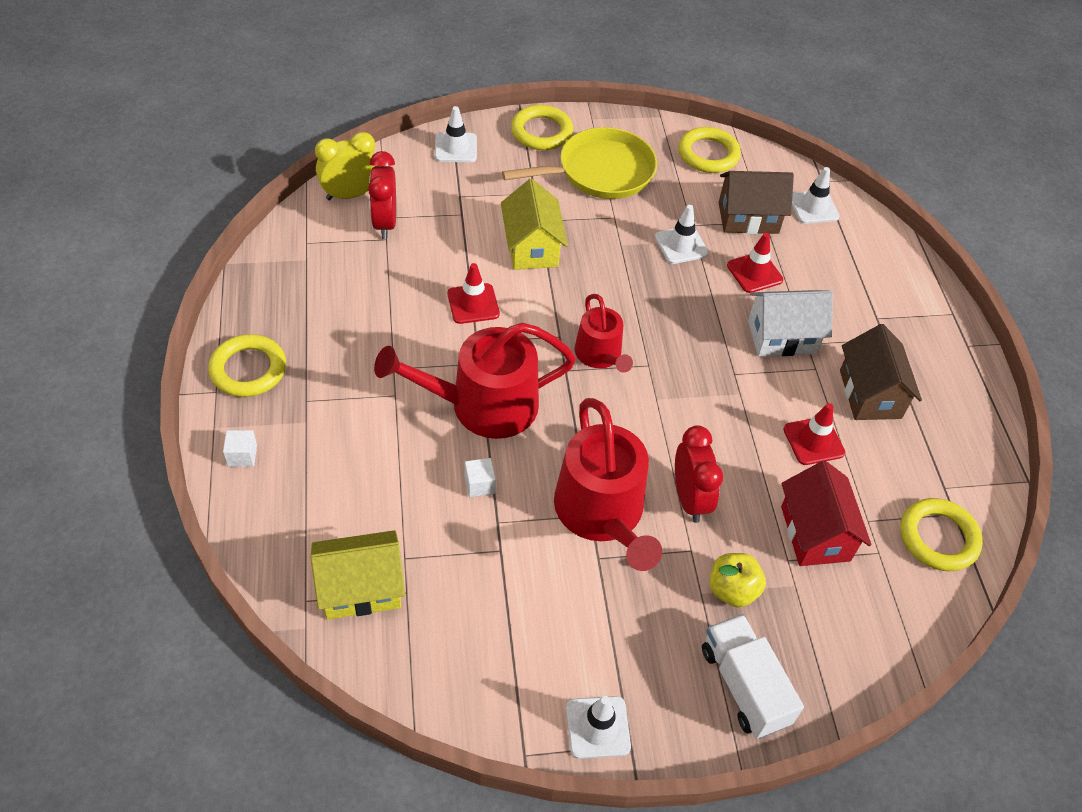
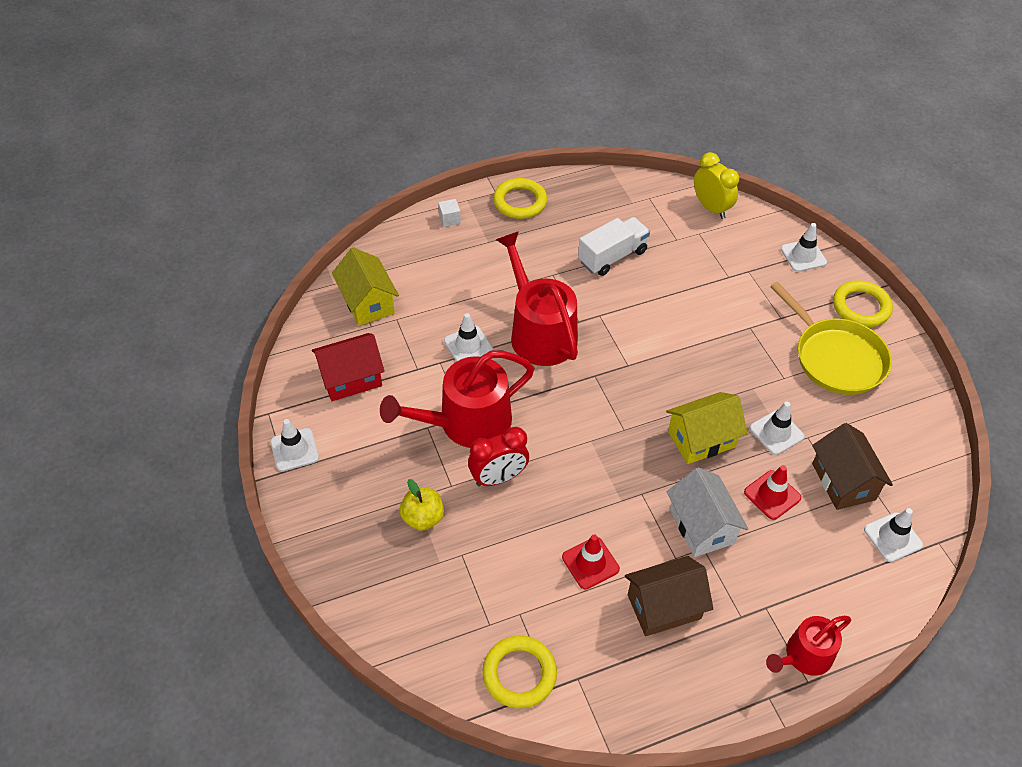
camera: 80 degrees right, 0 degrees up
(385, 223) = (692, 234): red clock -> none
(473, 304) = (636, 305): red traffic cone -> none
(479, 484) = (468, 345): white cube -> white traffic cone
(532, 247) = (715, 328): yellow house -> yellow house (701, 439)
(600, 355) = (620, 395): red watering can -> red watering can (804, 656)
(708, 154) = (914, 437): yellow ring -> none
(744, 686) = (343, 535): white truck -> white truck (612, 256)
(815, 533) = (493, 572): red house -> red house (351, 378)

